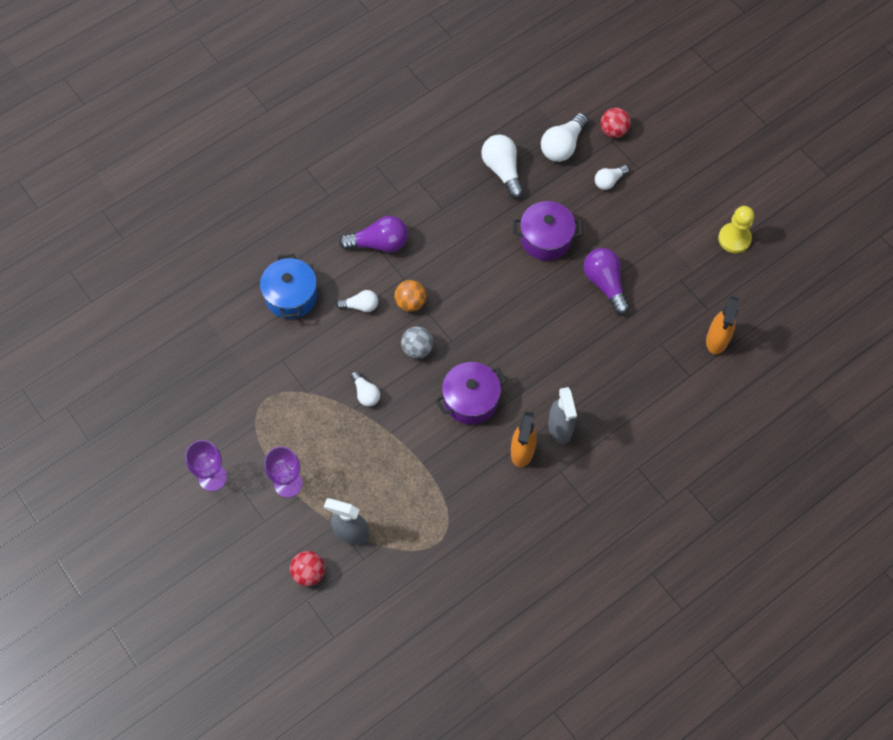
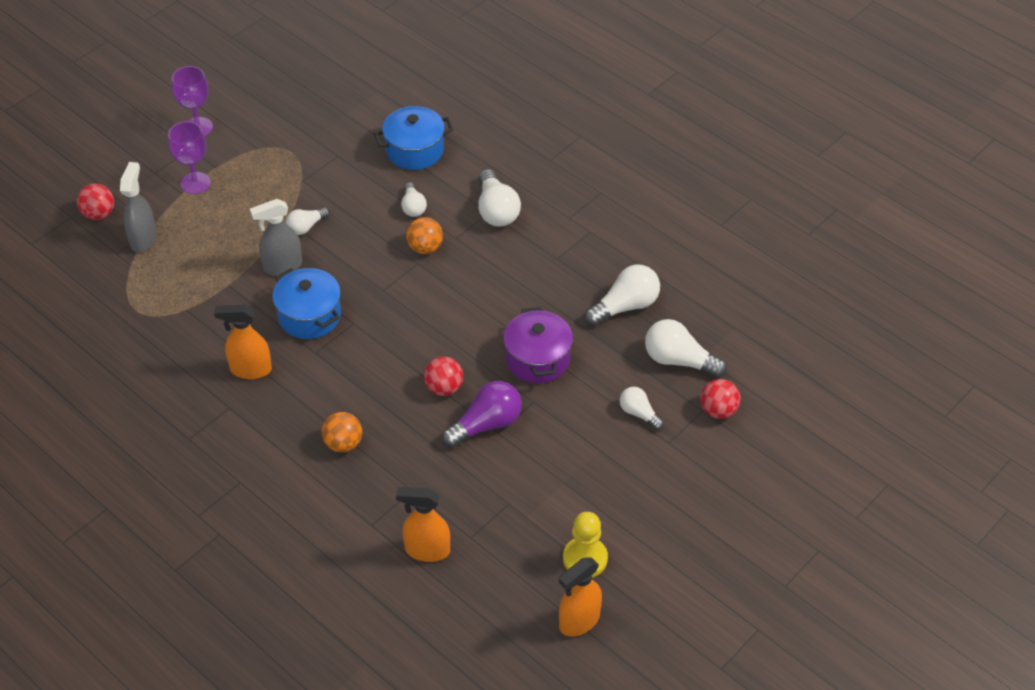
camera: 80 degrees right, 15 degrees down
(379, 243) = (496, 210): purple light bulb -> white light bulb
(417, 349) = (367, 261): grey ball -> none
(470, 400) = (309, 316): purple pot -> blue pot
(560, 428) = (283, 401): grey spray bottle -> grey spray bottle (282, 266)
(564, 308) = (444, 388): none -> red ball
(610, 387) = (343, 443): none -> orange ball
(786, 251) = (579, 621): none -> orange spray bottle

